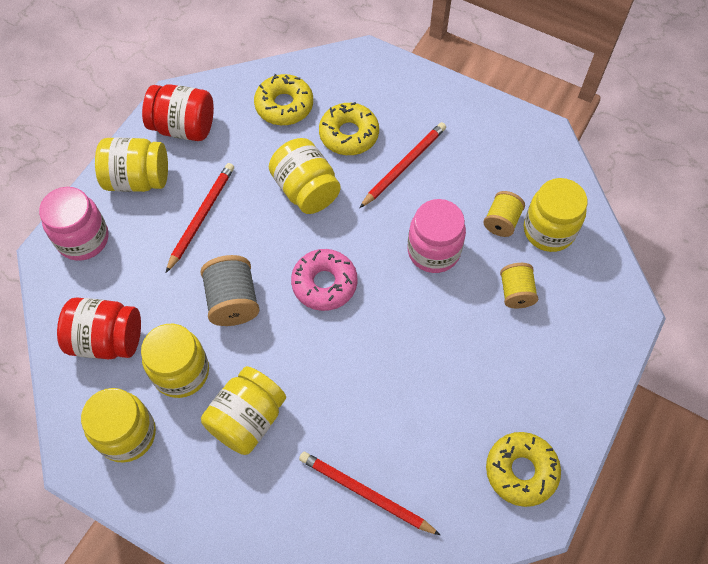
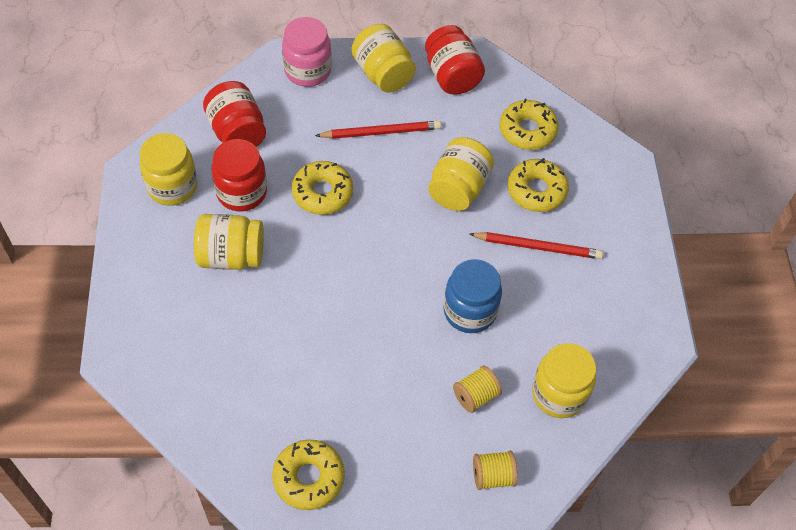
camera: 55 degrees right, 5 degrees down
(181, 372) = (242, 192): yellow jar -> red jar
(233, 301) = (322, 193): grey spool -> yellow donut
(324, 284) = (381, 247): pink donut -> none
(365, 493) = (220, 369): red pencil -> none
(433, 251) = (469, 311): pink jar -> blue jar
(501, 221) = (539, 351): yellow spool -> yellow spool (493, 476)

